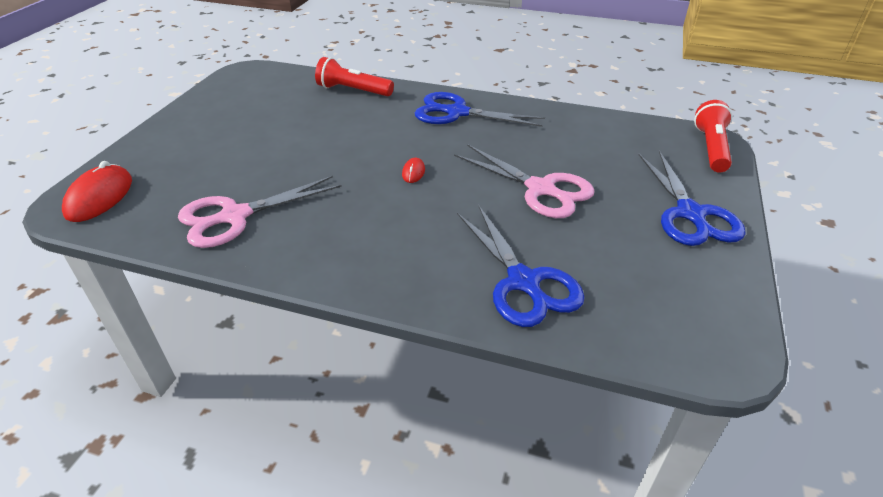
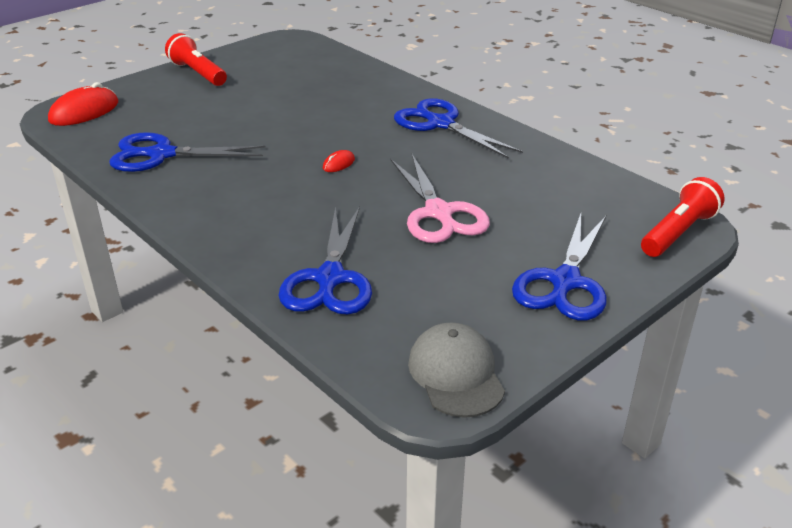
camera: 30 degrees right, 5 degrees down
(235, 216) = (162, 154): pink scissors -> blue scissors
(353, 91) = (365, 79): red flashlight -> red flashlight (198, 73)
(712, 326) = (456, 374): none -> grey cap

